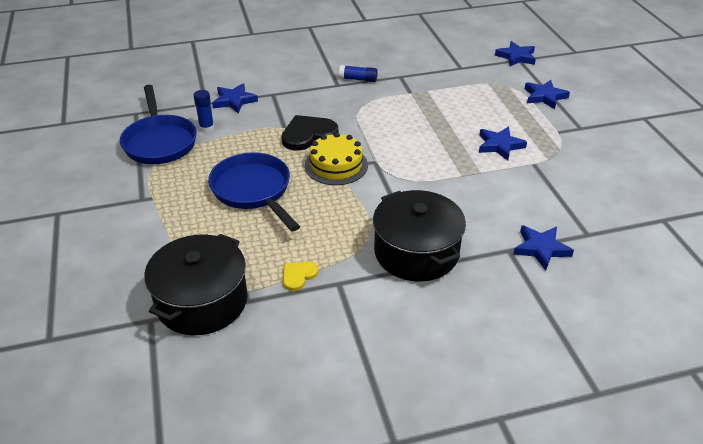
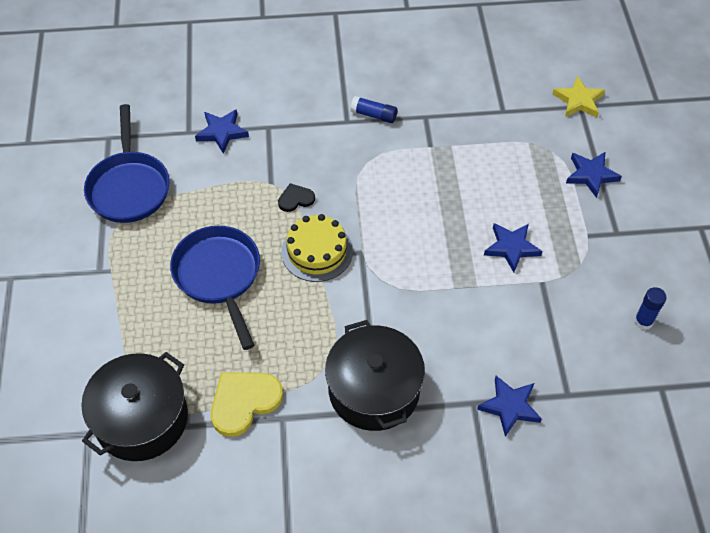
camera: 10 degrees right, 15 degrees up
(207, 128) = (184, 172): blue glue stick -> blue glue stick (643, 321)
(298, 276) = (244, 402): yellow heart -> yellow heart, size x1.82
(308, 134) = (295, 199): black heart -> black heart, size x0.55
(516, 57) = (578, 101): blue star -> yellow star

